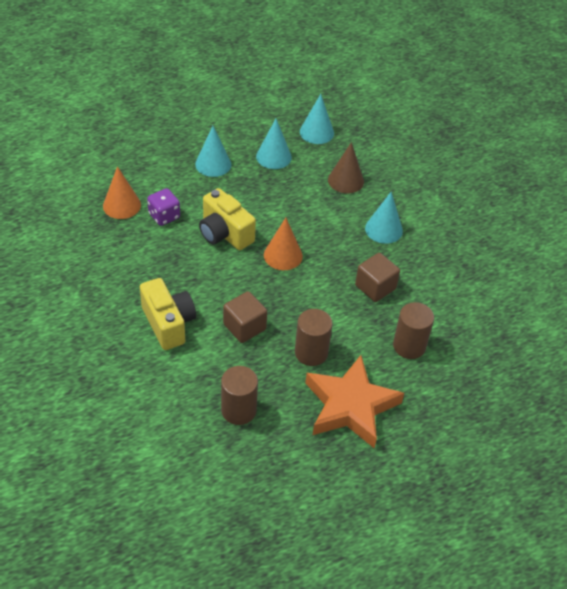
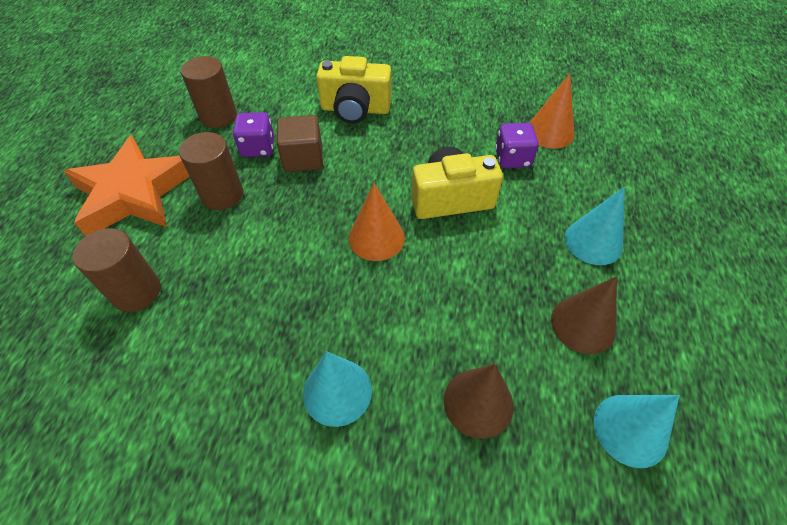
camera: 125 degrees right, 5 degrees up
(254, 360) = (258, 148): none -> purple dice
(273, 156) = (583, 324): turquoise cone -> brown cone
(375, 287) = (248, 310): brown cube -> none

